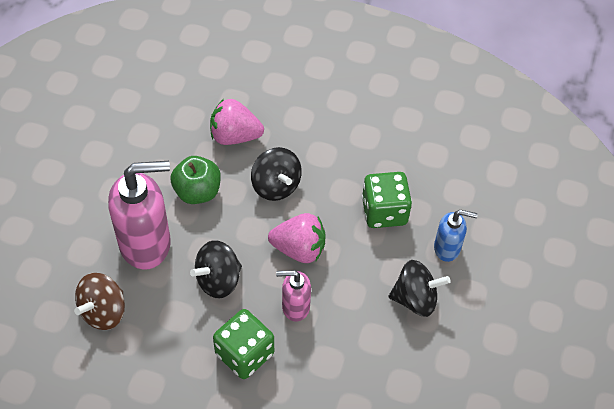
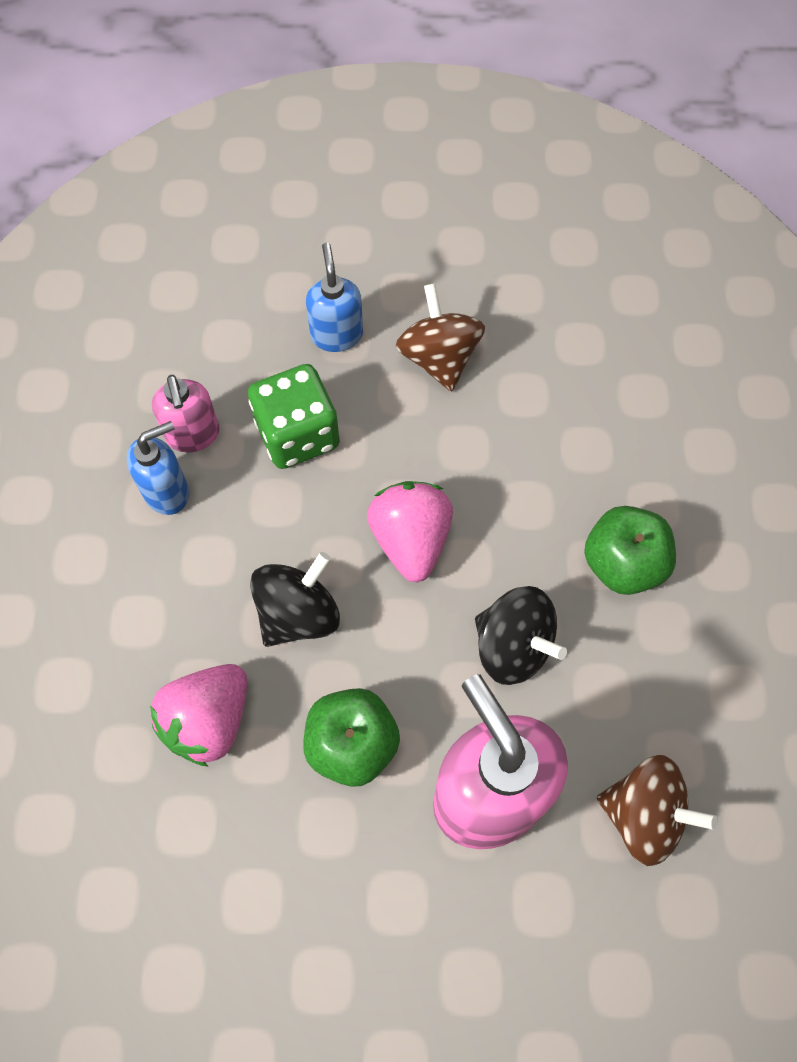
camera: 105 degrees left, 10 degrees up
(235, 136) = (208, 721): pink strawberry -> pink strawberry turned 45 degrees clockwise
(244, 354) = (623, 563): green dice -> green apple
(295, 307) = (516, 515): pink soap dispenser -> pink soap dispenser (193, 435)
(367, 144) = (167, 492): none -> blue soap dispenser
(415, 299) = (439, 358): black spinning top -> brown spinning top

